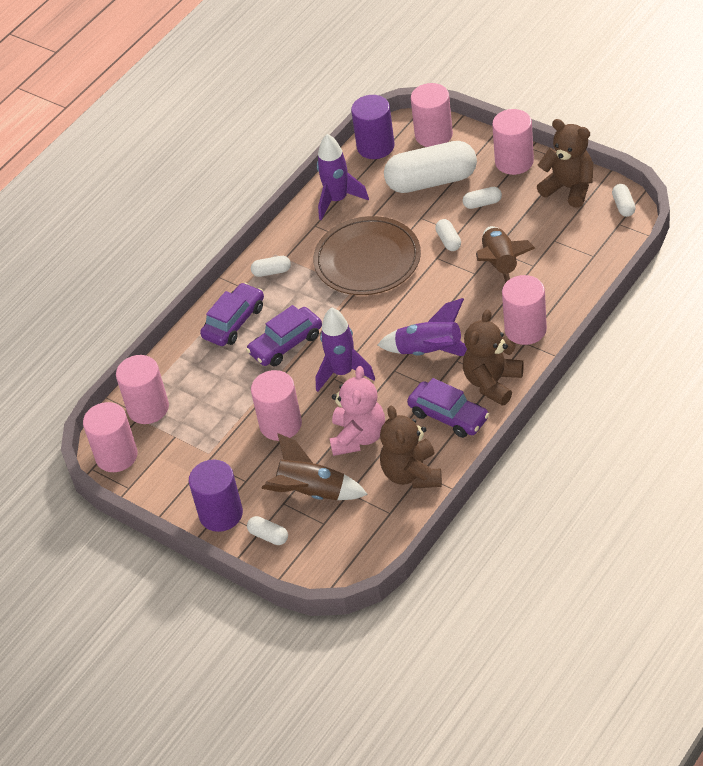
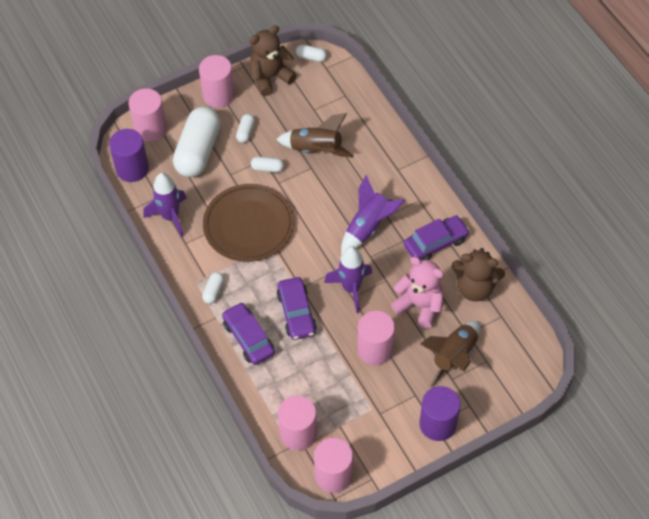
camera: 70 degrees left, 10 degrees up
(268, 536) = (477, 401): white capsule -> none
(492, 382) = (422, 204): brown teddy bear -> none
(525, 329) = (386, 163): pink cylinder -> none

